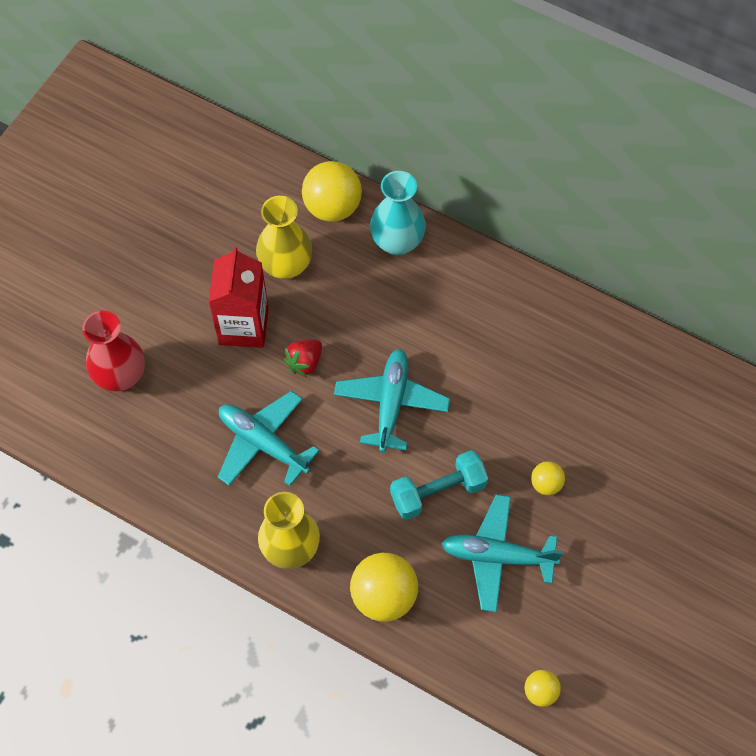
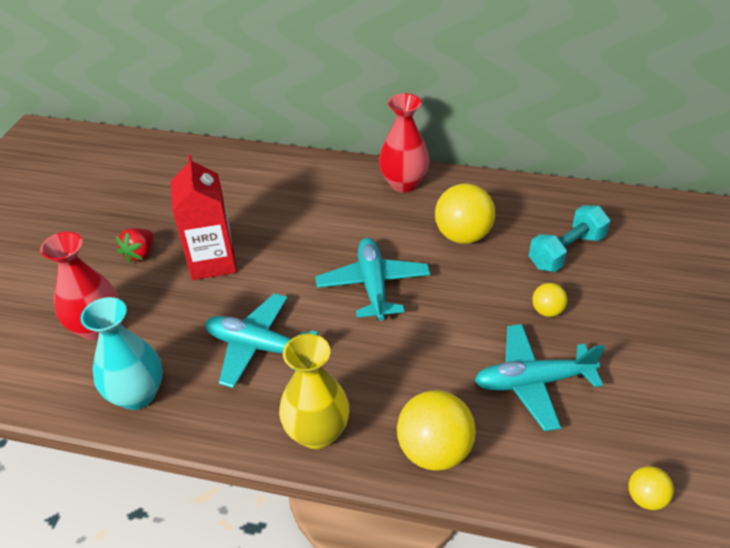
camera: 15 degrees left, 20 degrees down
(286, 266) = (240, 212): yellow vase -> none
(304, 362) = (279, 274): red strawberry -> red strawberry (140, 254)
(332, 207) = (268, 167): yellow ball -> yellow ball (462, 236)
(397, 242) = (333, 176): turquoise vase -> turquoise vase (137, 395)
(438, 492) = (448, 343): turquoise dumbbell -> turquoise dumbbell (566, 251)
(469, 275) = (403, 183): none -> red vase

